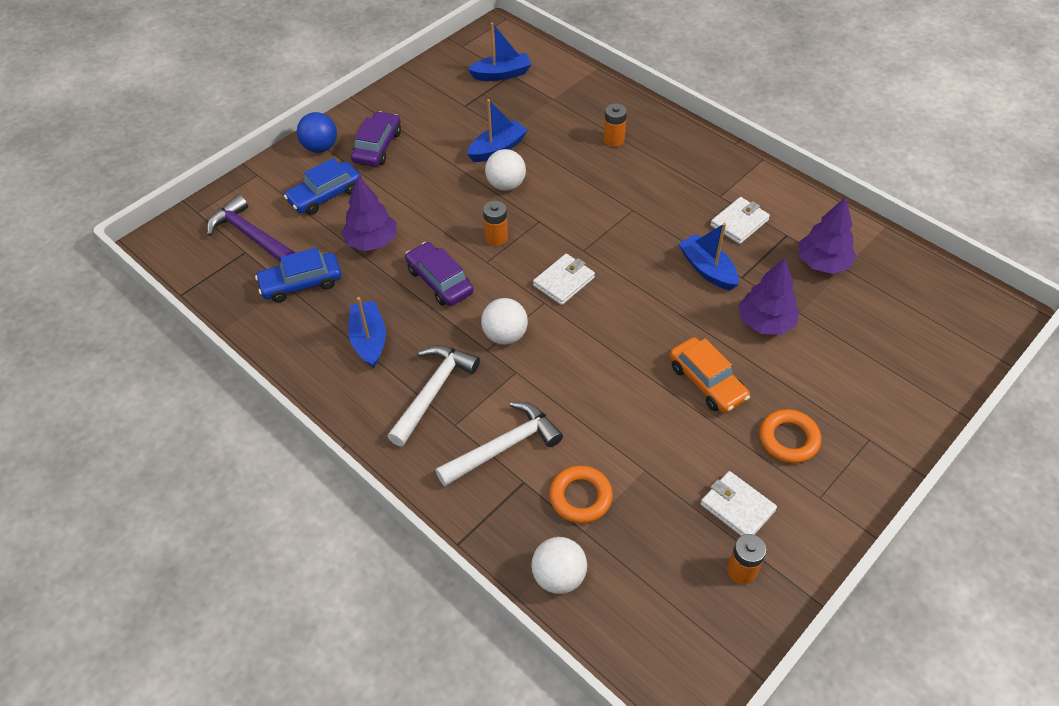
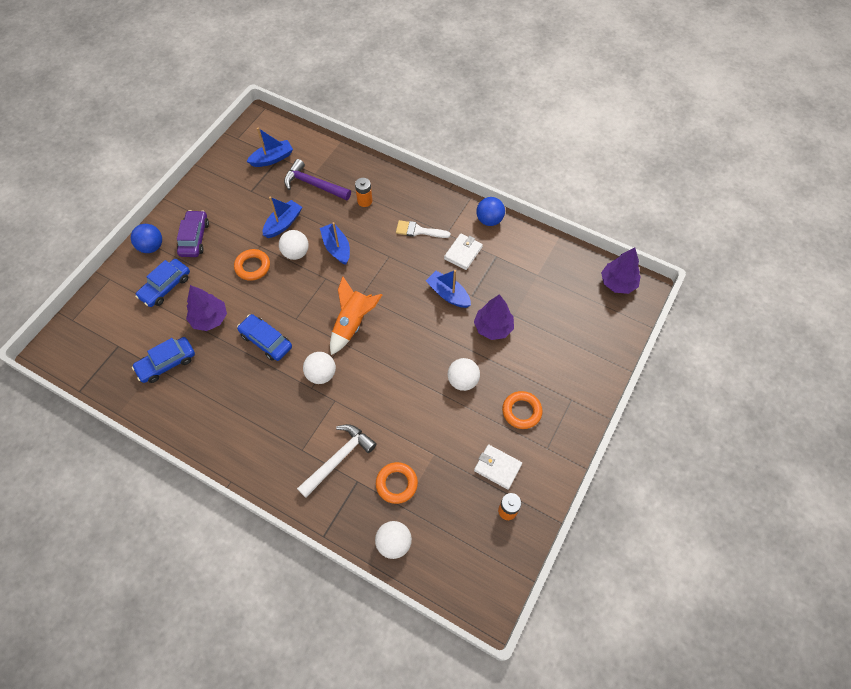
camera: 15 degrees left, 10 degrees up
(250, 235) = (118, 331): purple hammer -> purple hammer (314, 184)
(369, 340) = (227, 398): blue boat -> blue boat (337, 248)
(433, 392) = (281, 428): white hammer -> none
(439, 281) = (266, 341): purple car -> blue car
(444, 191) = (252, 267): none -> orange ring
(496, 238) = (298, 298): orange battery -> none
(564, 281) = (353, 323): white wallet -> orange rocket
(681, 186) = (418, 231): none -> white brush
(707, 382) = (463, 381): orange car -> white ball
(785, 189) = (489, 220): none -> blue ball
(822, 263) = (523, 274): purple tree -> purple tree (618, 283)

